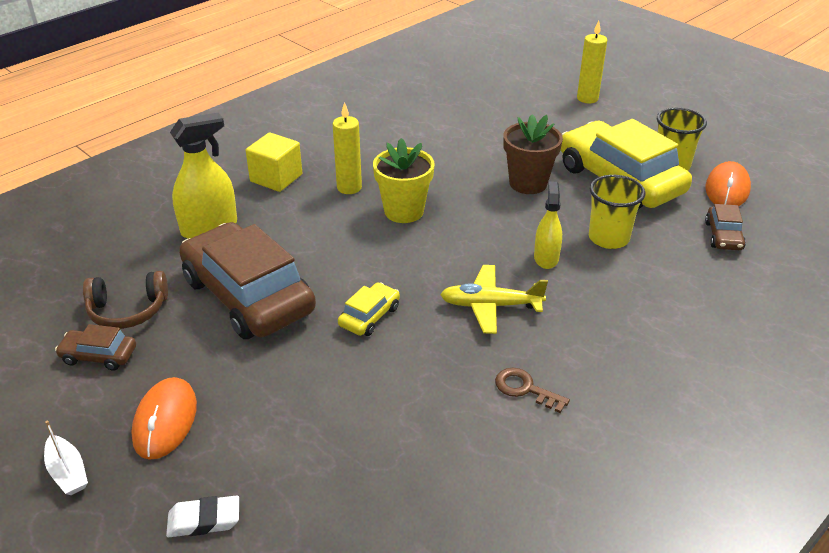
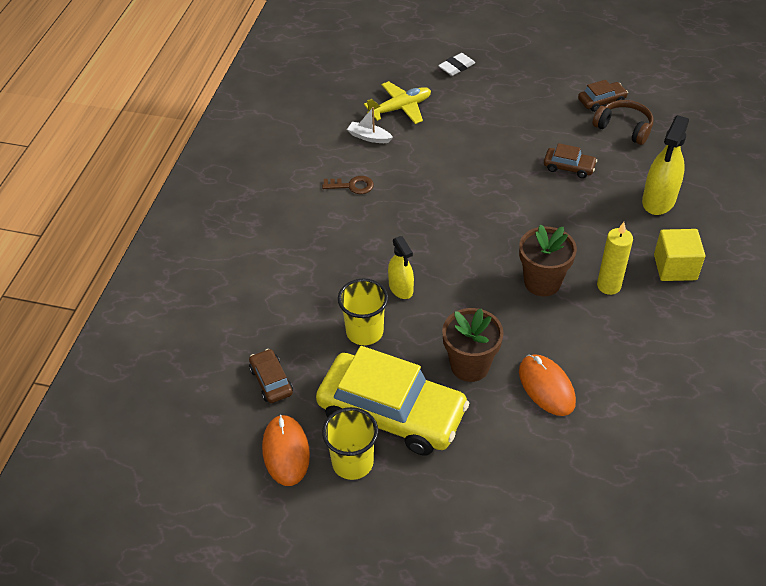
camera: 150 degrees right, 10 degrees up
(68, 472) = (539, 56): white boat -> white boat (369, 137)
(128, 310) = (624, 128): brown headphones -> brown headphones turned 75 degrees clockwise
(165, 420) = (524, 91): orange mouse -> orange mouse (546, 387)
(248, 295) = (569, 167): brown car -> brown car, size x0.43
(369, 316) = (481, 188): yellow car -> none
(404, 211) = (542, 282): yellow flower pot -> brown flower pot
(490, 306) = (411, 230): yellow plane -> yellow plane (400, 108)
(587, 98) = (504, 552): yellow candle -> none

